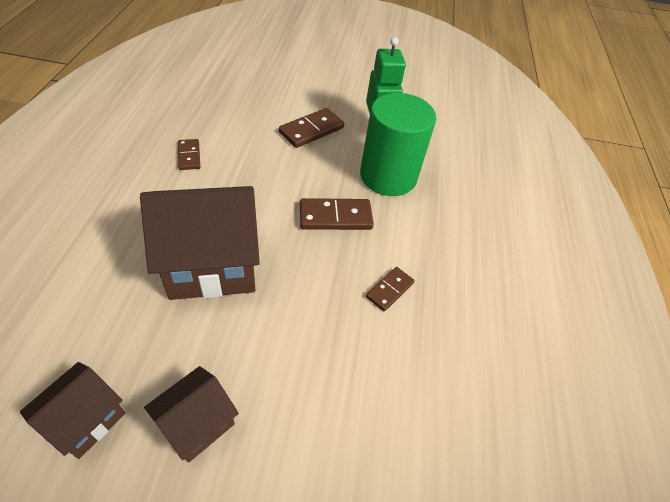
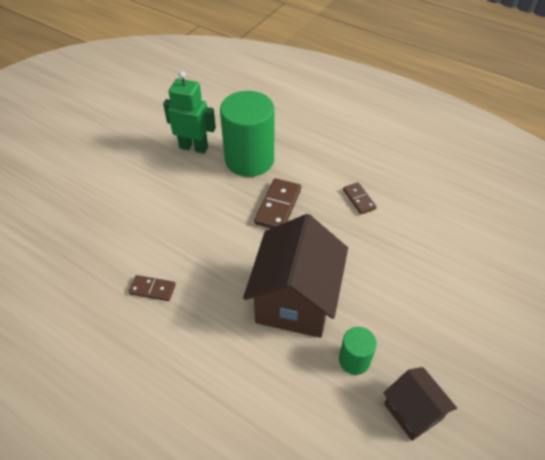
camera: 60 degrees left, 0 degrees up
(146, 339) = (354, 360): none -> green cylinder
(197, 423) = (432, 339): brown house -> none
(311, 130) = (167, 189): brown domino -> none

